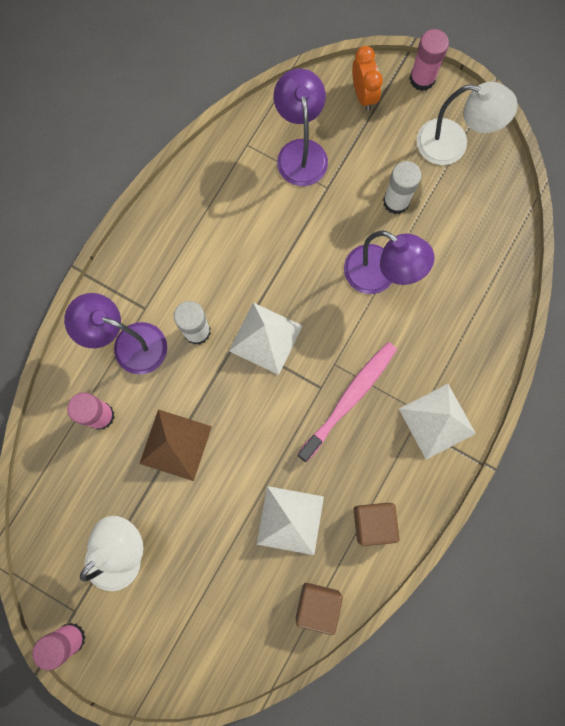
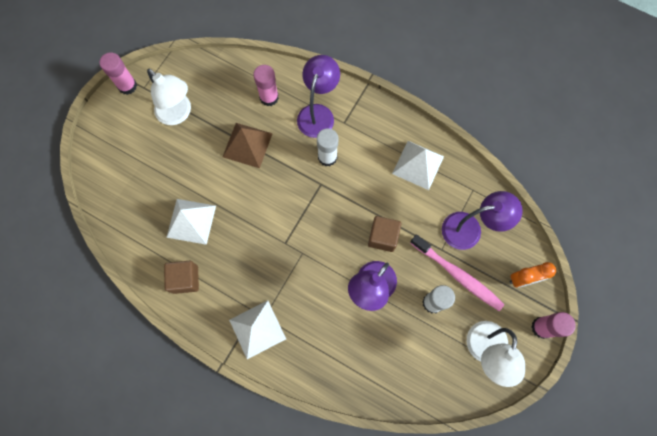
camera: 90 degrees right, 5 degrees down
(265, 338) = (322, 204): white pyramid -> white pyramid (418, 165)
(317, 605) = (132, 239): brown cube -> brown cube (383, 237)
(349, 399) = (276, 263): pink toothbrush -> pink toothbrush (457, 275)

